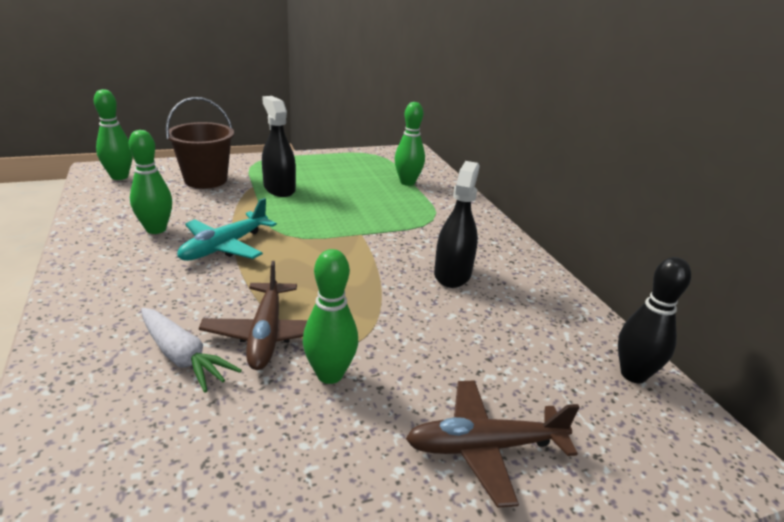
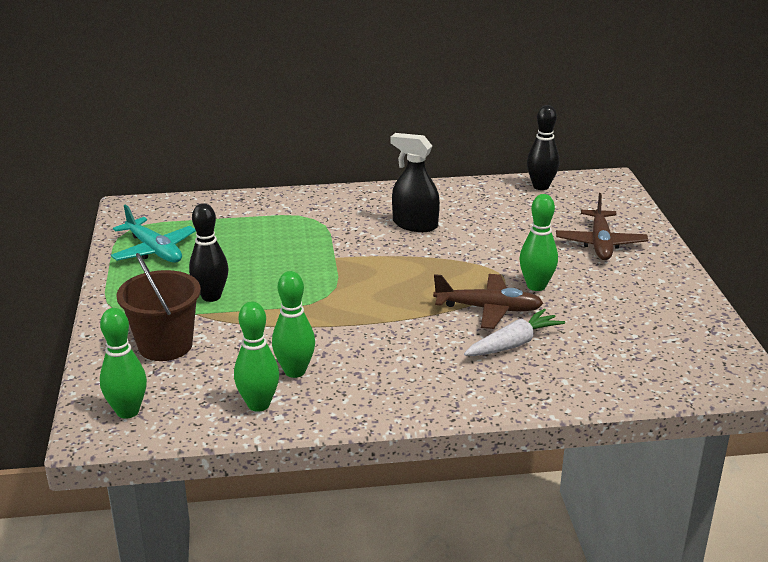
camera: 75 degrees left, 0 degrees up
(225, 246) = (343, 329): turquoise plane -> turquoise plane (154, 250)
(279, 188) = (211, 296): black spray bottle -> black bowling pin
(407, 182) = (222, 220): green bowling pin -> green bowling pin (258, 404)

